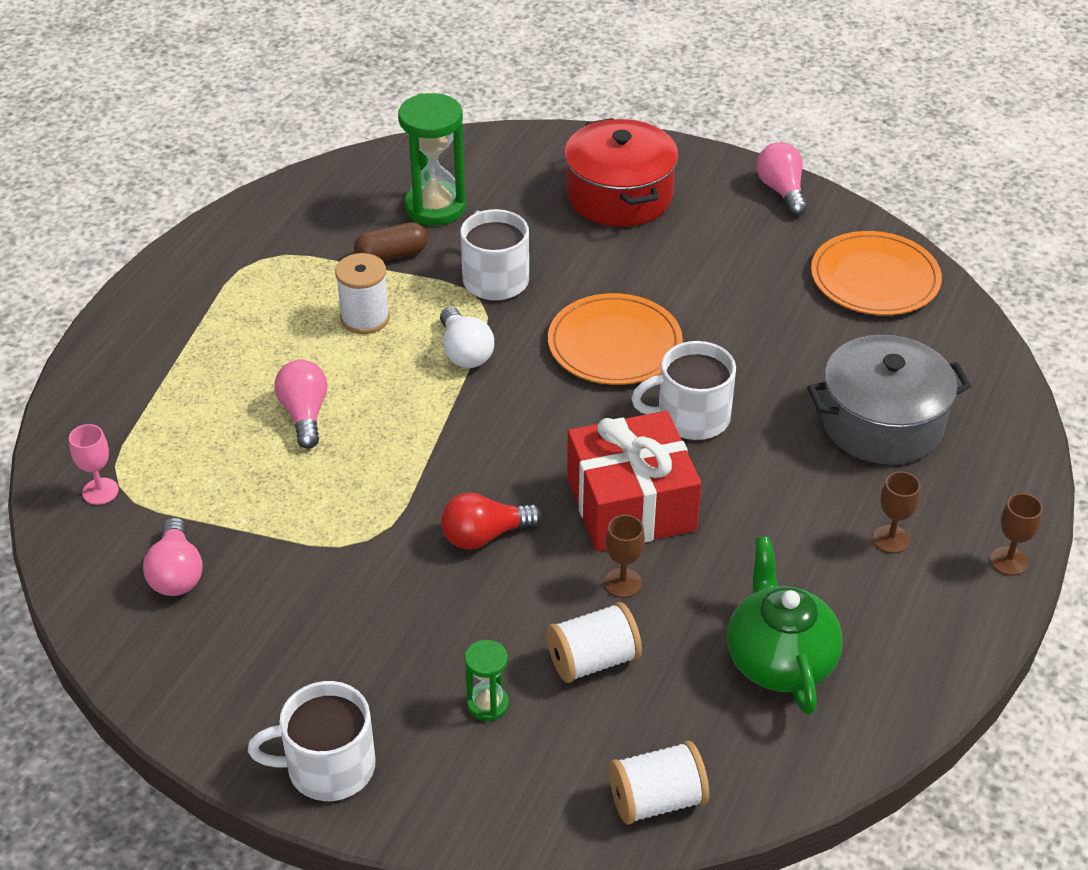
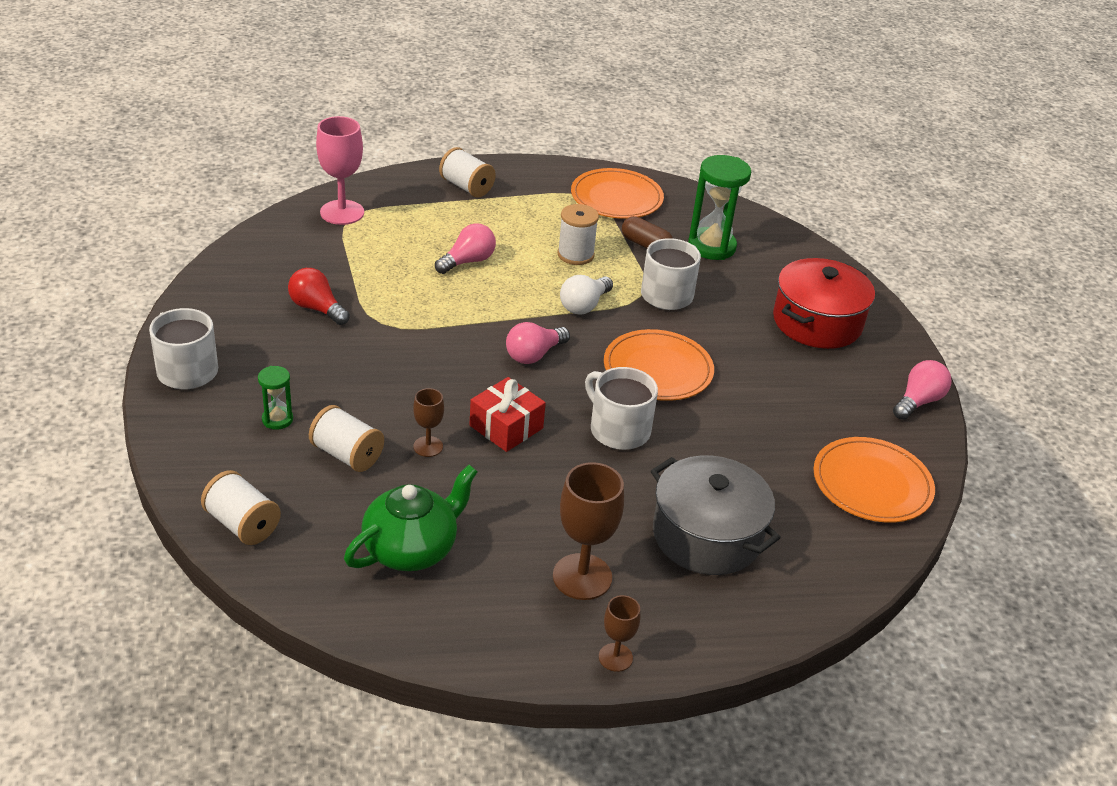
camera: 55 degrees right, 5 degrees down
(100, 491) = (342, 212): pink goblet -> pink goblet, size x1.84
(146, 353) = (466, 187): none -> white spool
(176, 573) = (299, 261): pink light bulb -> pink light bulb (534, 355)
(281, 237) = (616, 198): none -> orange plate
(484, 535) = (423, 370): red light bulb -> red light bulb (317, 308)
(631, 504) = (506, 427): red gift -> red gift, size x0.63
(891, 539) = (582, 577): brown goblet -> brown goblet, size x1.84

